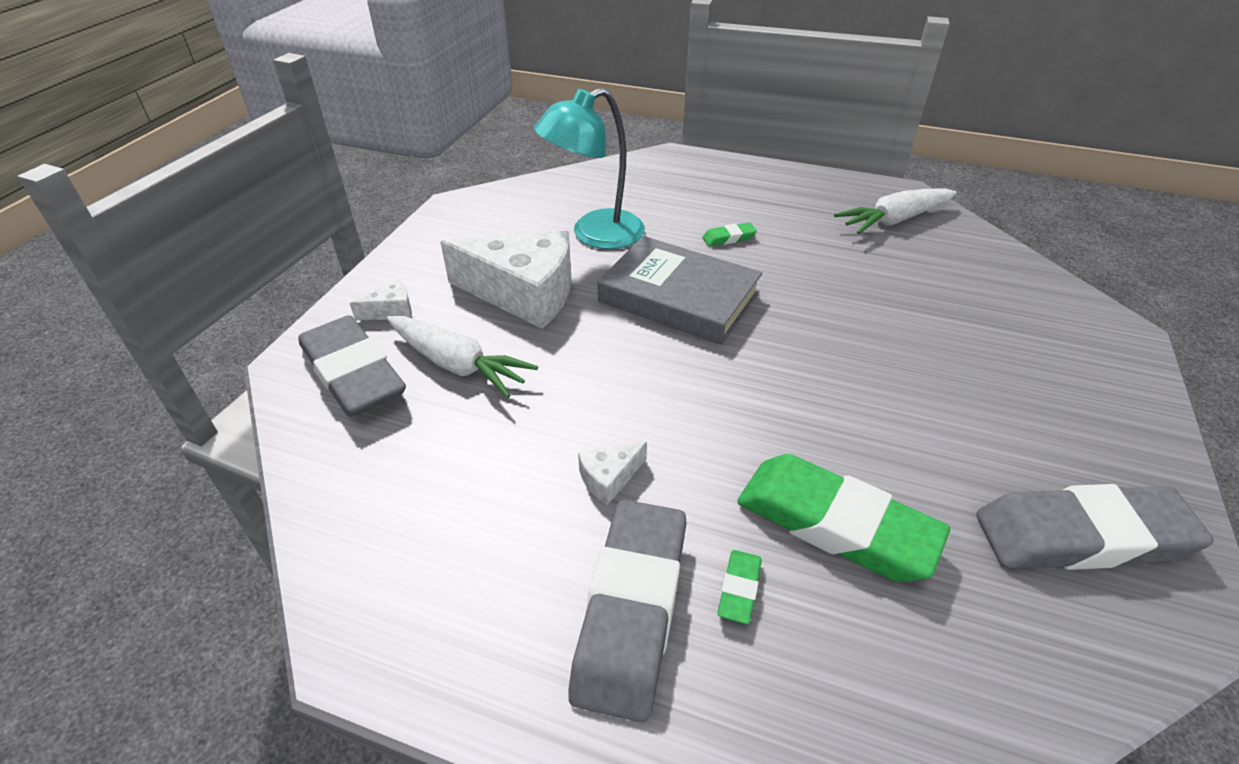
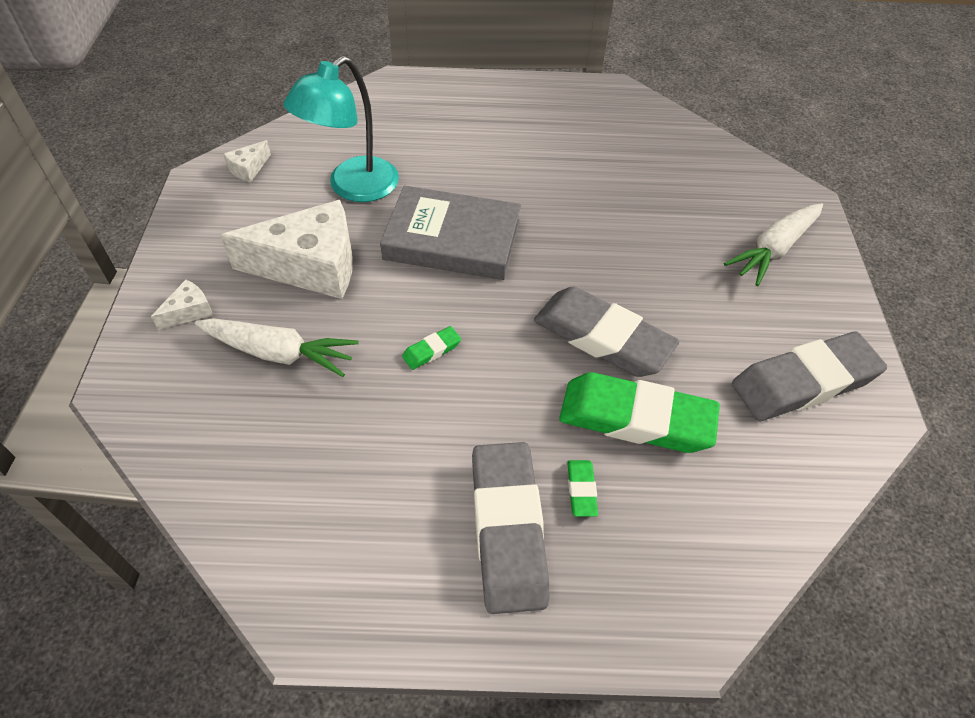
camera: 20 degrees left, 10 degrees up
(353, 373) = (183, 385): grey eraser -> grey eraser (602, 338)
(609, 478) = (453, 426): white cheese -> white cheese (248, 169)
(729, 238) = (476, 168): green eraser -> green eraser (431, 350)
(894, 220) = (612, 122): white carrot -> white carrot (773, 250)

